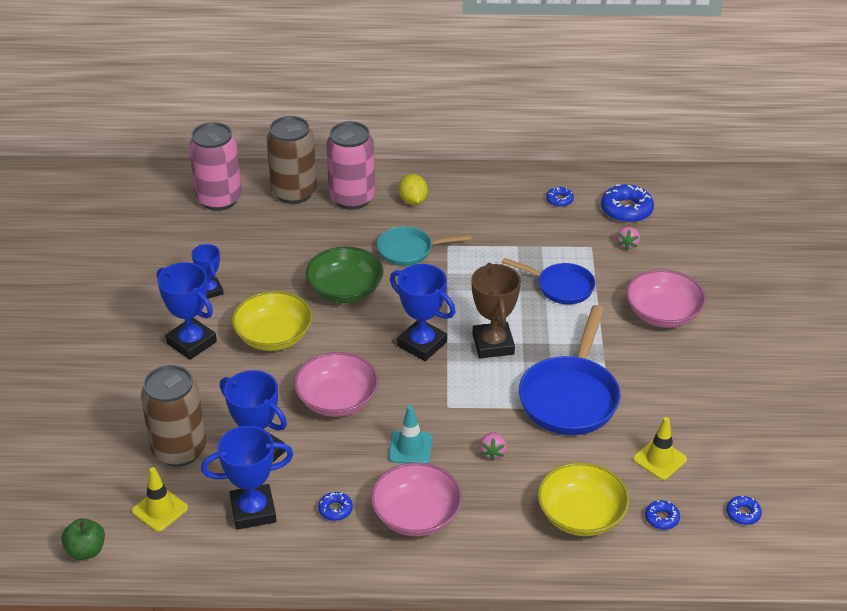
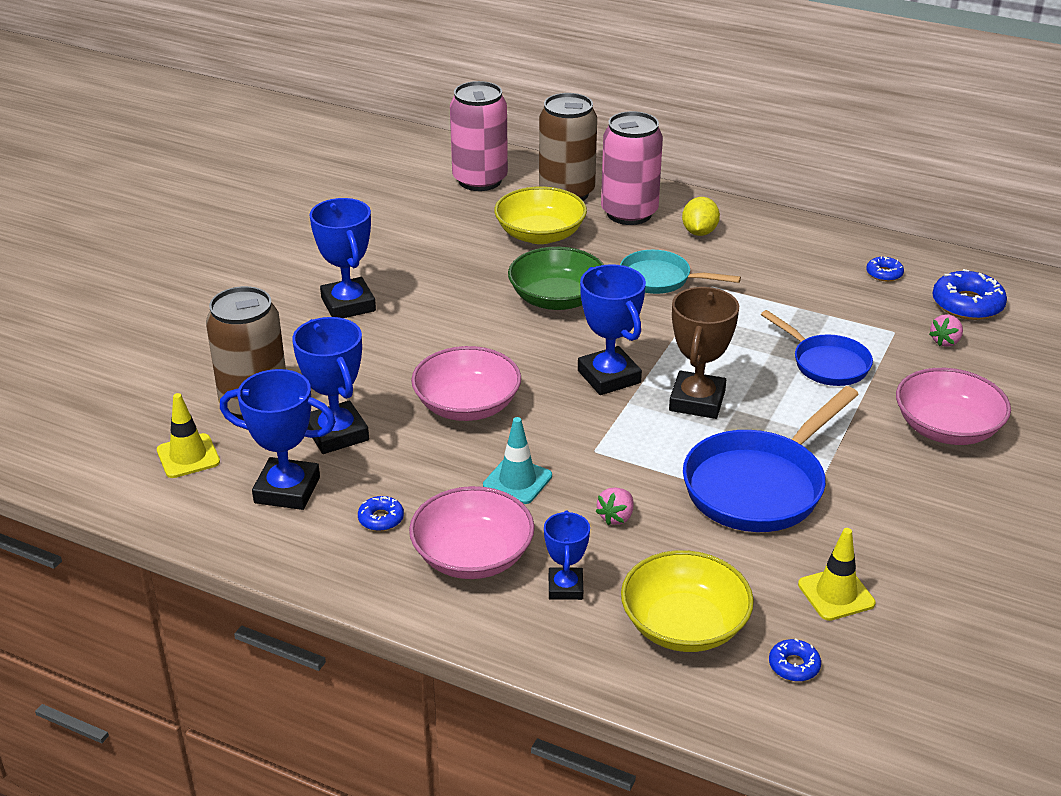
camera: 25 degrees right, 5 degrees down
(86, 550) = (81, 472): green apple -> none
(210, 291) = (406, 261): blue trophy -> blue trophy (565, 587)
(273, 336) = (442, 322): yellow bowl -> yellow bowl (540, 234)
(743, 513) = (917, 699): blue donut -> none

